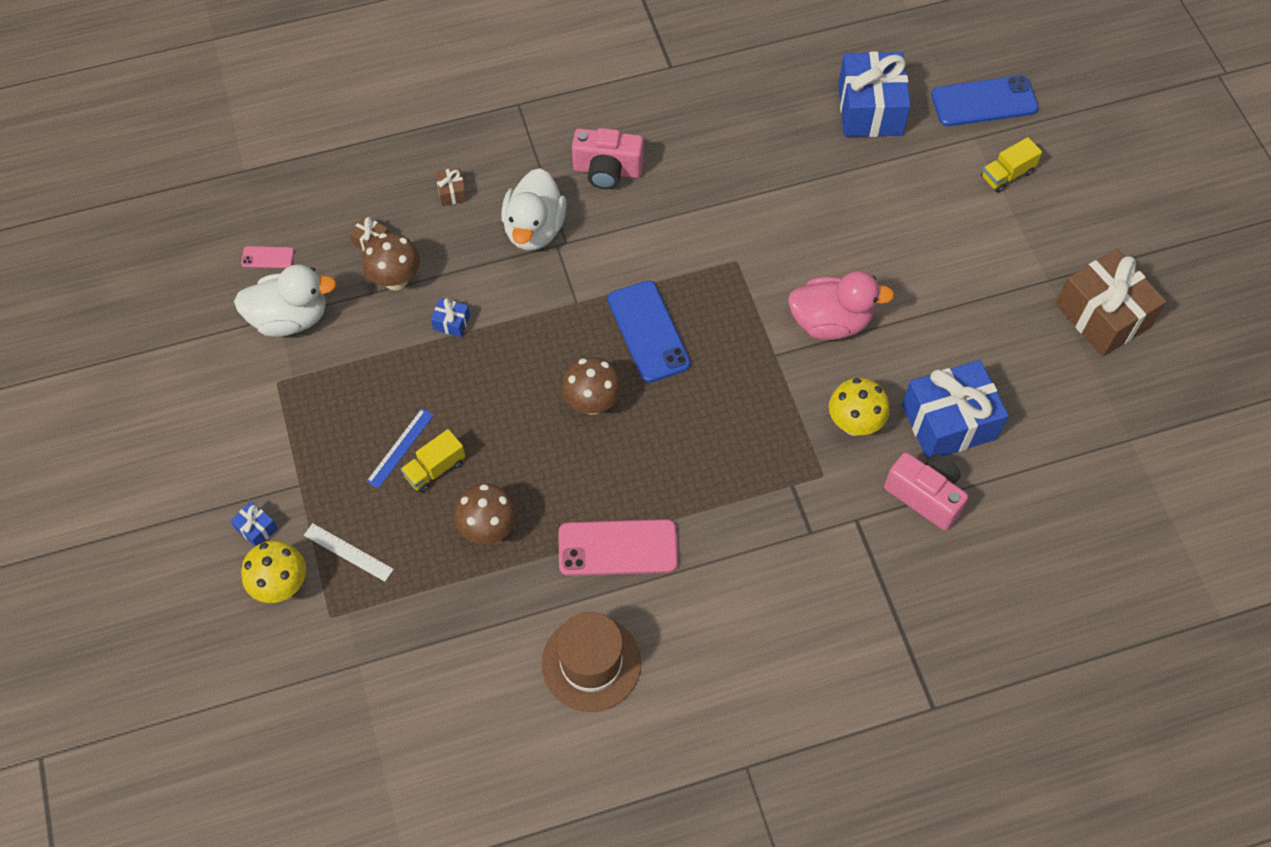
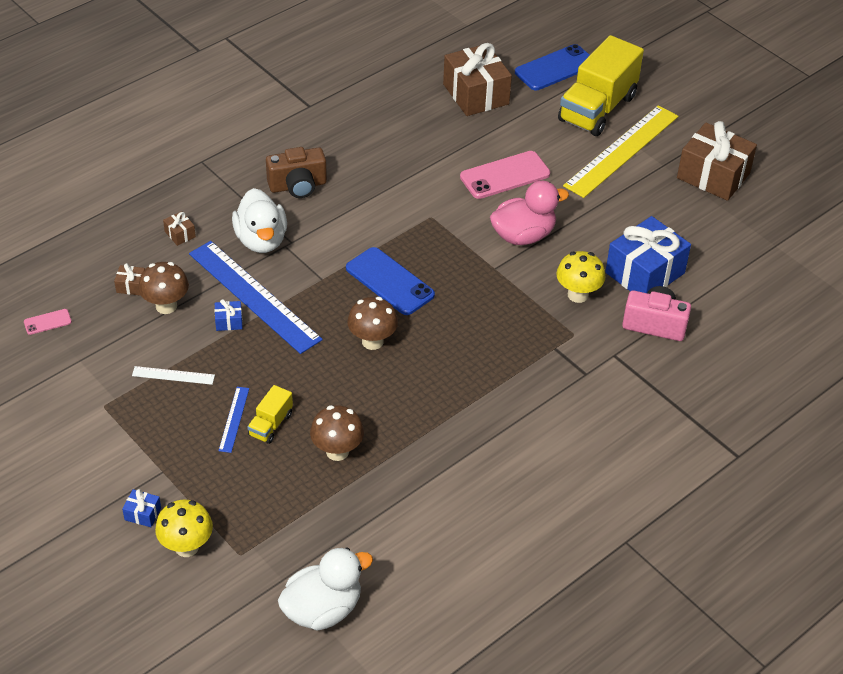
camera: 25 degrees left, 15 degrees down
(290, 318) = (91, 358): white duck -> white duck (323, 609)
(348, 552) = (230, 504): white ruler -> white ruler (173, 375)
(493, 299) = (254, 296): none -> blue ruler
(591, 663) = (469, 514): brown hat -> none
(607, 170) = (298, 186): pink camera -> brown camera
(617, 548) = (446, 431): pink phone -> pink phone (505, 175)
(870, 109) = (475, 94): blue gift -> brown gift
(1007, 175) = (597, 108): yellow truck -> yellow truck, size x2.22
(1007, 243) = (621, 151): none -> yellow ruler

